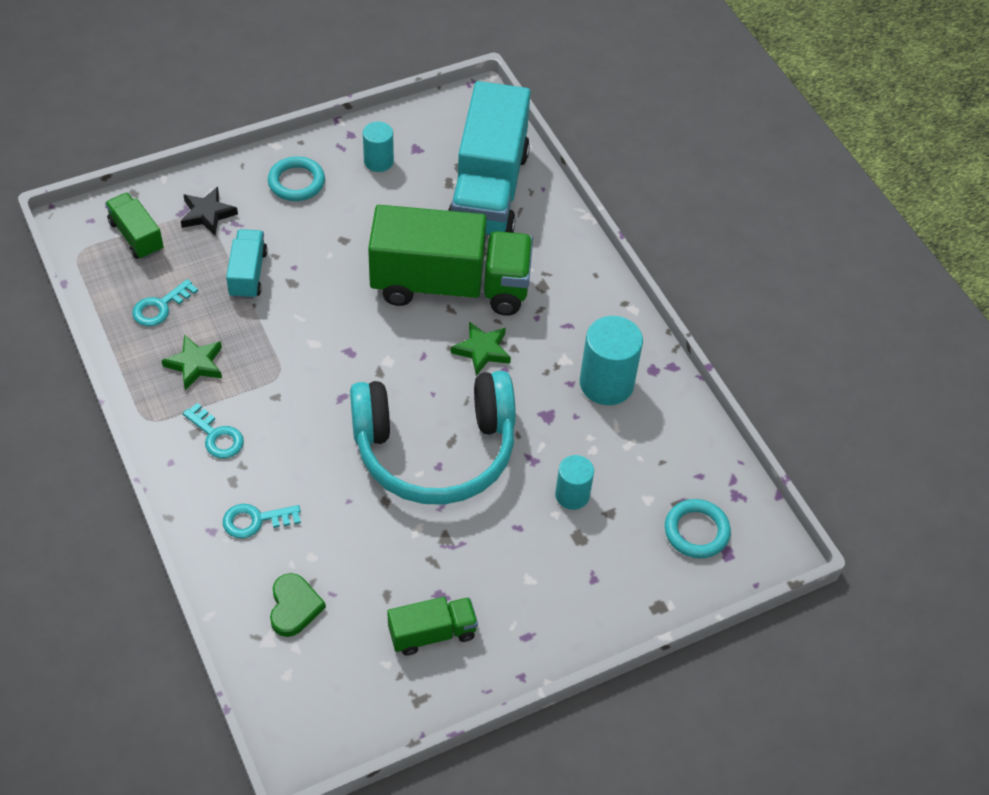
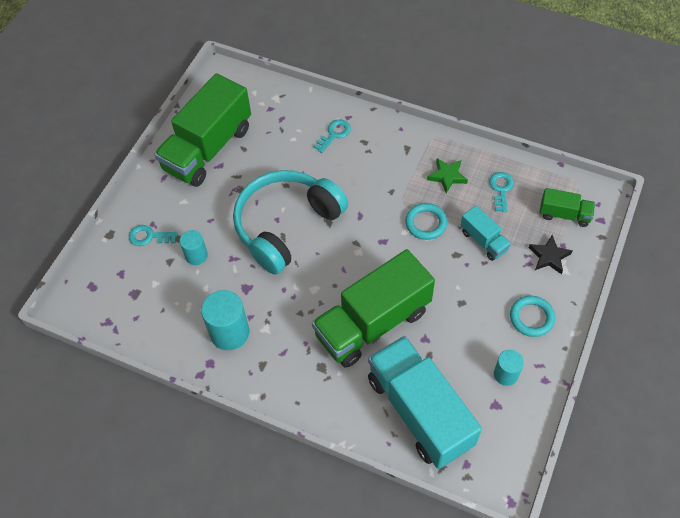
camera: 145 degrees right, 5 degrees up
(217, 436) = (395, 154): turquoise key -> turquoise key (149, 236)
(294, 607) = (278, 116): green heart -> none
(432, 633) = (208, 148): green truck -> green truck, size x2.15
(482, 350) = (316, 297): green star -> none
(696, 531) = (116, 285): turquoise ring -> turquoise ring (426, 223)

